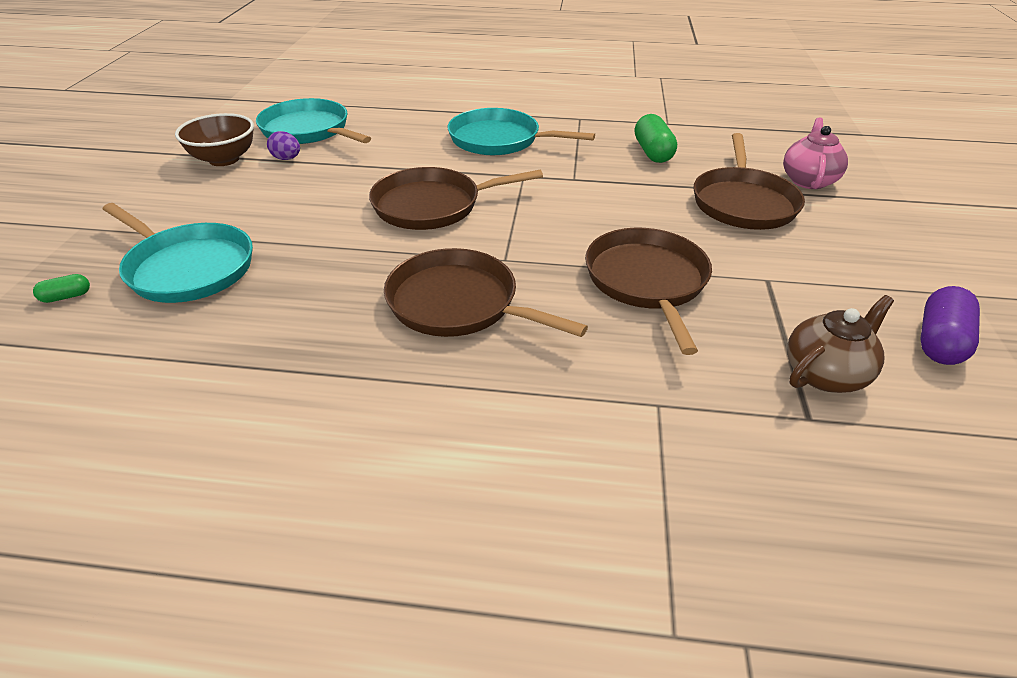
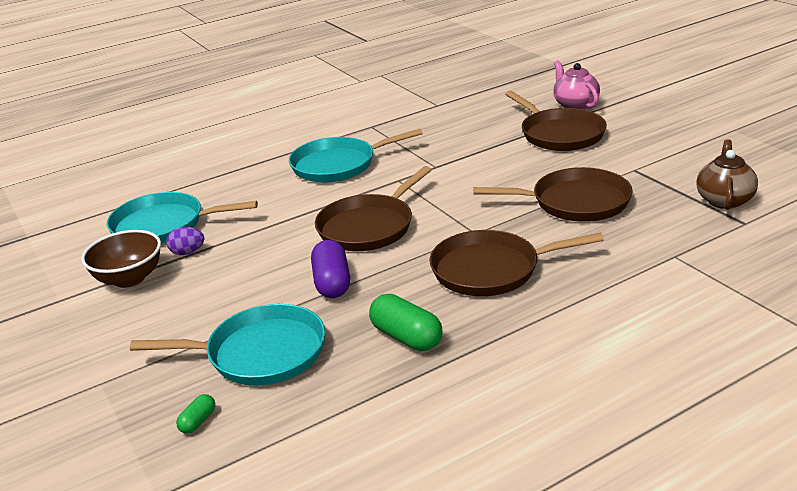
camera: 35 degrees left, 10 degrees down
(647, 281) = (575, 202): brown pan -> brown pan turned 135 degrees clockwise
(652, 152) = (459, 128): green capsule -> green capsule (406, 337)
(939, 341) = (749, 159): purple capsule -> purple capsule (332, 283)

